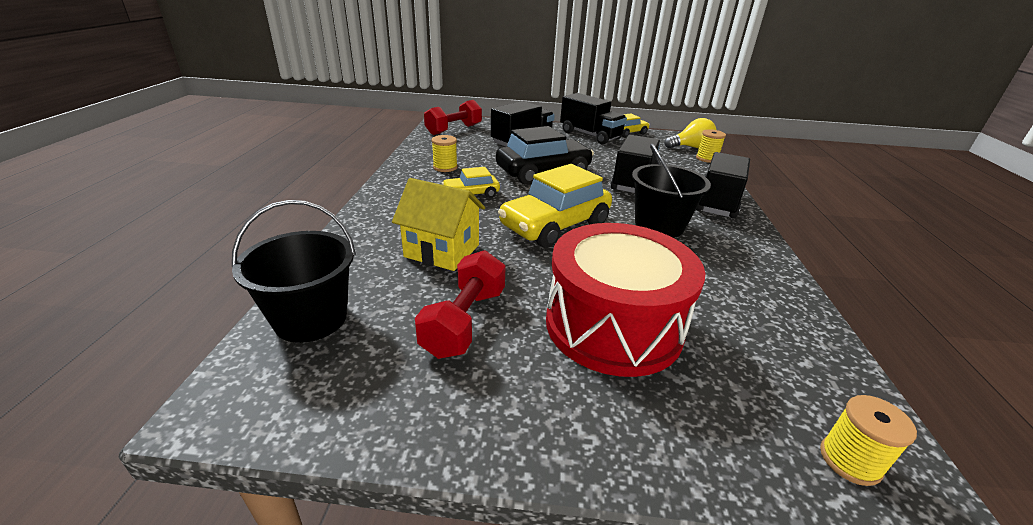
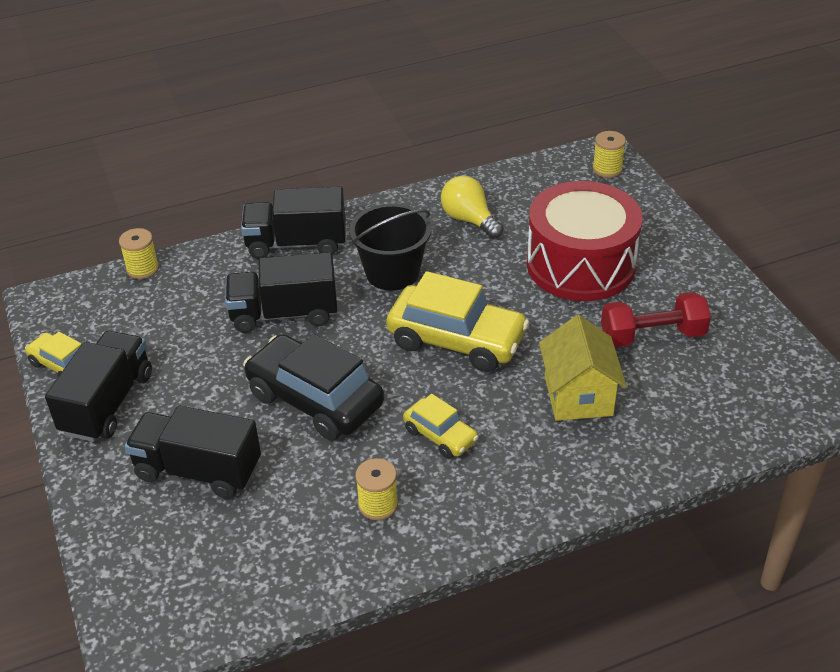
camera: 115 degrees left, 10 degrees up
(311, 319) = (736, 418): black bucket -> none
(454, 130) = (193, 590): red dumbbell -> none
(690, 147) = (99, 289): yellow light bulb -> yellow light bulb (469, 220)

